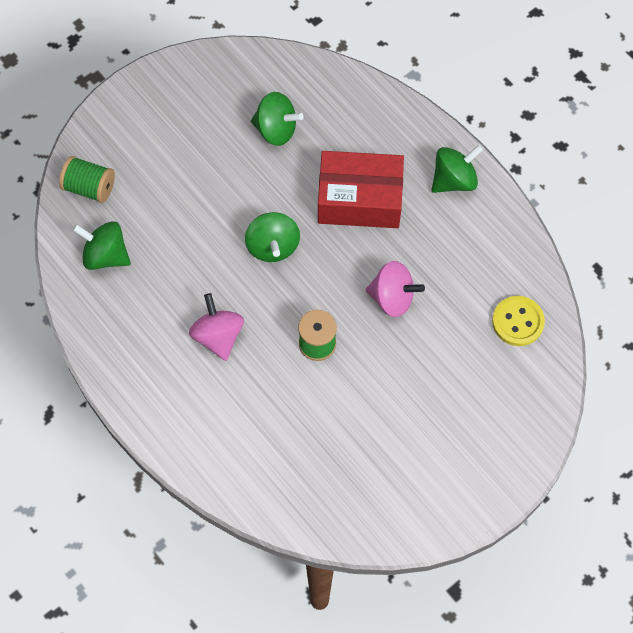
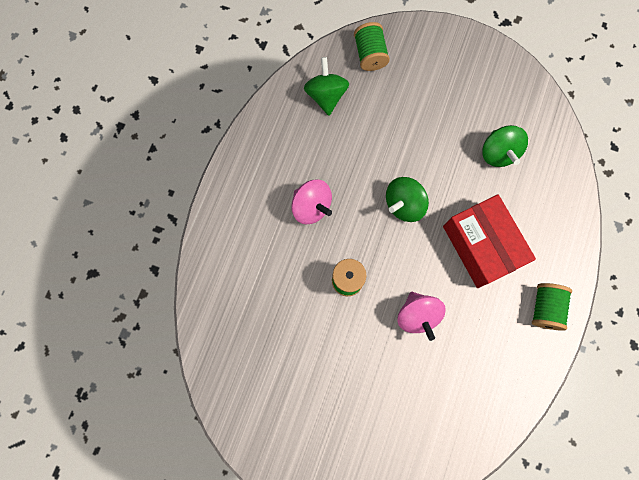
camera: 60 degrees right, 10 degrees up
(218, 336) = (311, 207): pink spinning top -> pink spinning top turned 90 degrees clockwise
(454, 180) = (545, 308): green spinning top -> green spool
(518, 322) = (457, 425): yellow button -> none

